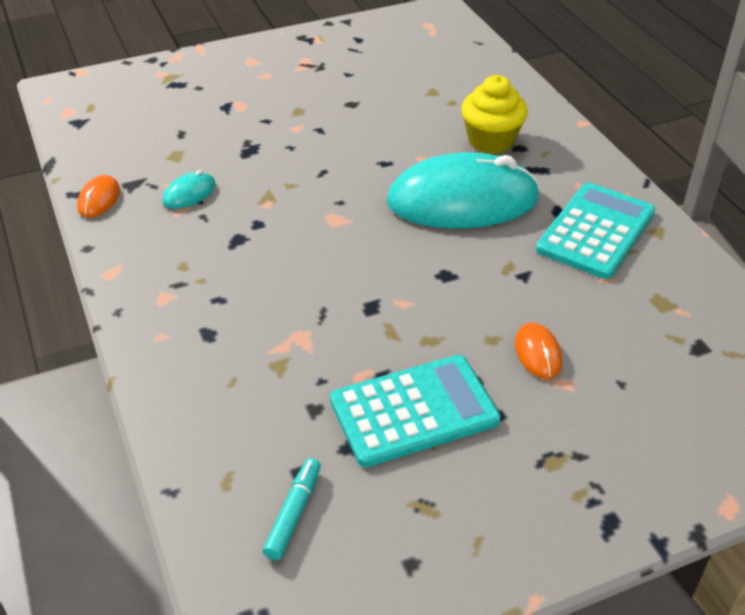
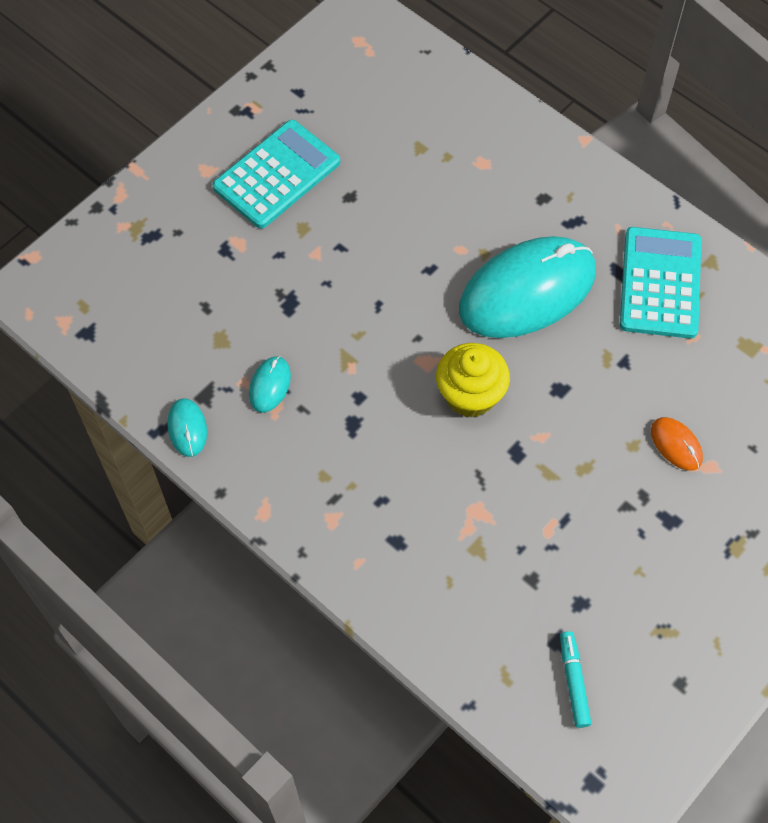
camera: 25 degrees left, 20 degrees up
(99, 199) = (187, 428): orange mouse -> turquoise mouse
(414, 411) = (610, 546): turquoise calculator -> turquoise calculator (277, 175)
(491, 141) = (513, 199): yellow cupcake -> yellow cupcake (470, 395)

